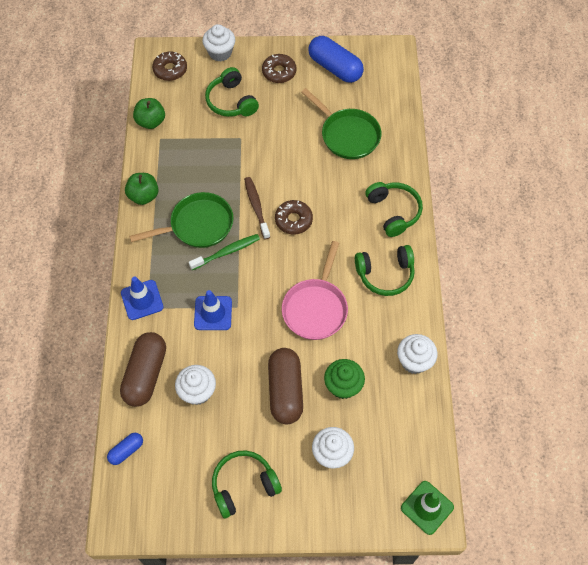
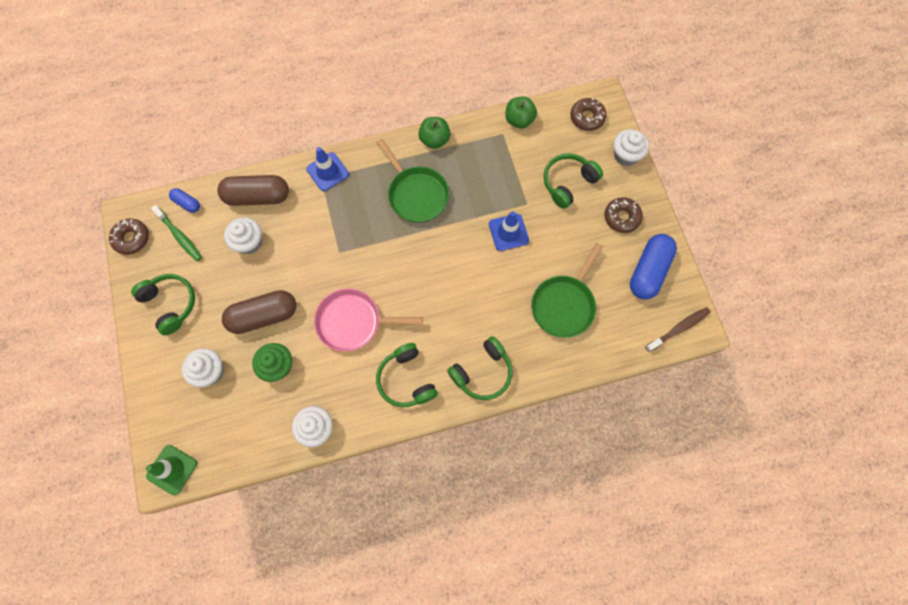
camera: 75 degrees right, 10 degrees up
(213, 313) = (328, 233): blue traffic cone -> blue traffic cone (508, 232)
(227, 252) = (394, 227): green toothbrush -> green toothbrush (180, 236)
(256, 207) = (450, 240): brown toothbrush -> brown toothbrush (679, 329)
(293, 220) = (445, 277): brown donut -> brown donut (132, 238)

